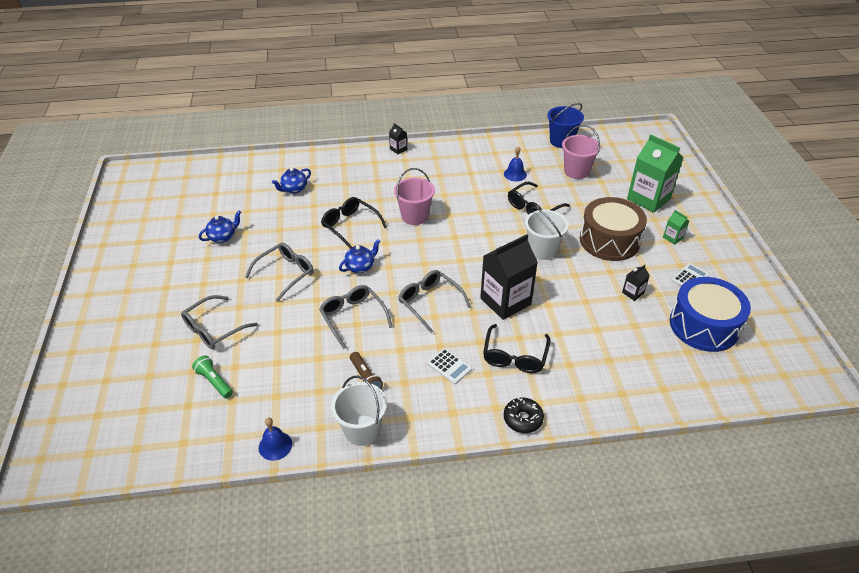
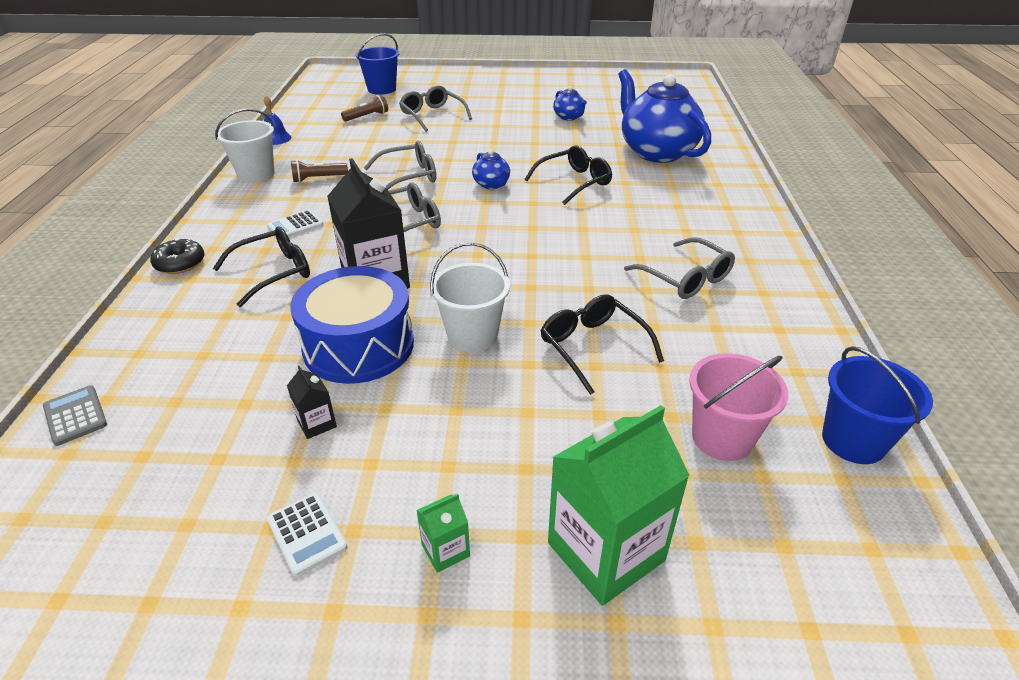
camera: 100 degrees right, 5 degrees down
(127, 390) = (381, 89): none -> blue bucket
(214, 381) = (367, 116): green flashlight -> brown flashlight
(286, 273) = (497, 145): grey glasses -> grey glasses (686, 278)
(294, 189) = (656, 152): blue teapot -> blue teapot, size x2.28
(398, 149) = (768, 228): black carton -> none
(414, 216) = (587, 228): pink bucket -> none
(514, 356) = (274, 272): black glasses -> black glasses turned 120 degrees clockwise
(515, 174) = (703, 342): blue bell -> none
(609, 240) = (470, 430): brown drum -> none
(681, 396) = (75, 416): none -> grey calculator
(704, 325) = (176, 505): blue drum -> blue drum (358, 345)

